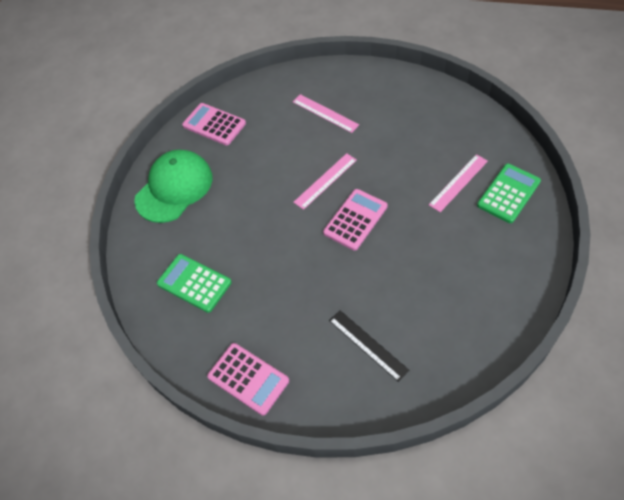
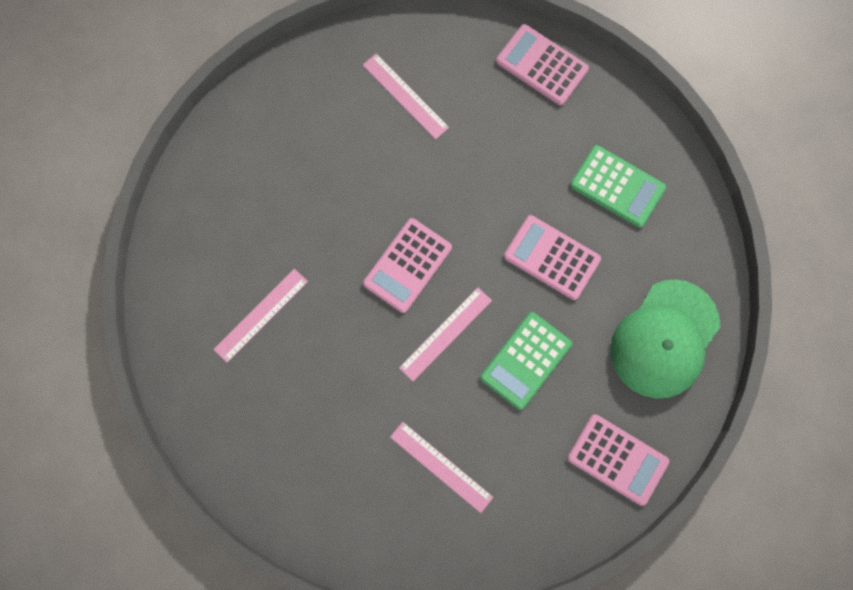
camera: 175 degrees right, 20 degrees up
(248, 231) = (552, 257): none -> pink calculator
(368, 344) = (405, 96): black ruler -> pink ruler
(508, 193) = (198, 291): green calculator -> green calculator (525, 360)

